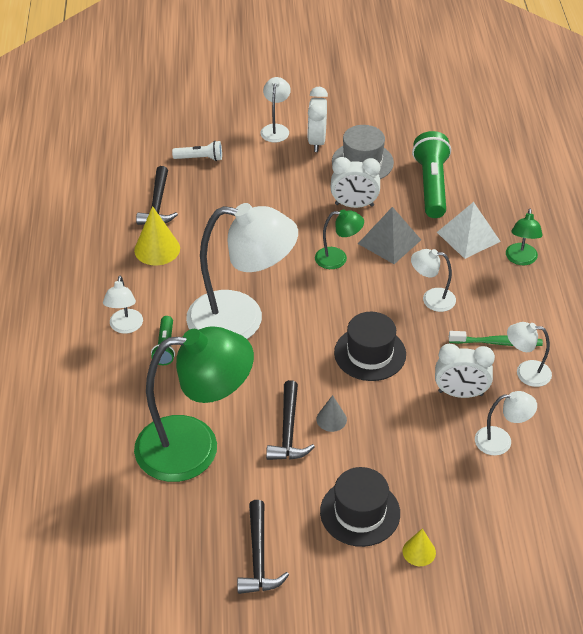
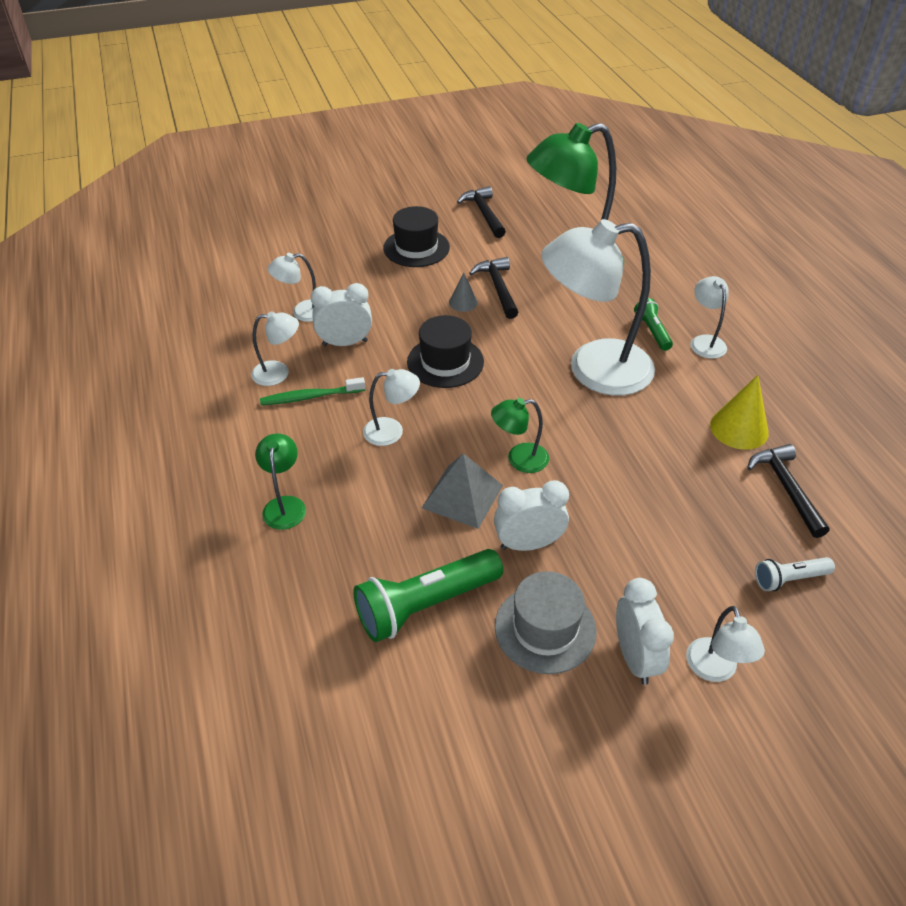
camera: 165 degrees right, 0 degrees up
(419, 551) = (363, 234): yellow cone -> none
(431, 185) = (425, 605): green flashlight -> green flashlight turned 75 degrees clockwise
(468, 236) = (358, 525): white pyramid -> none

